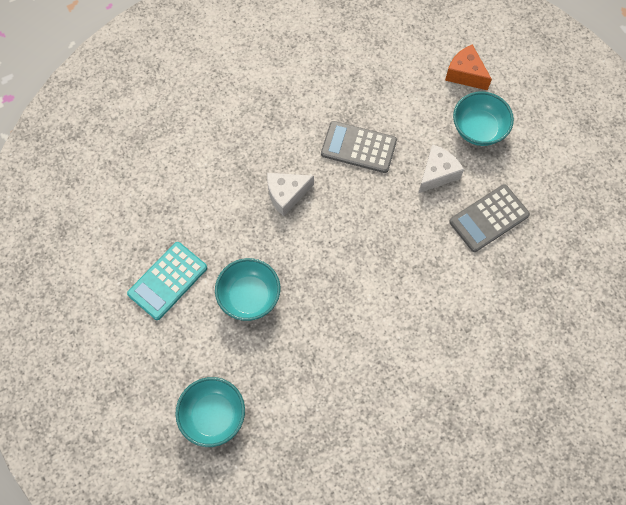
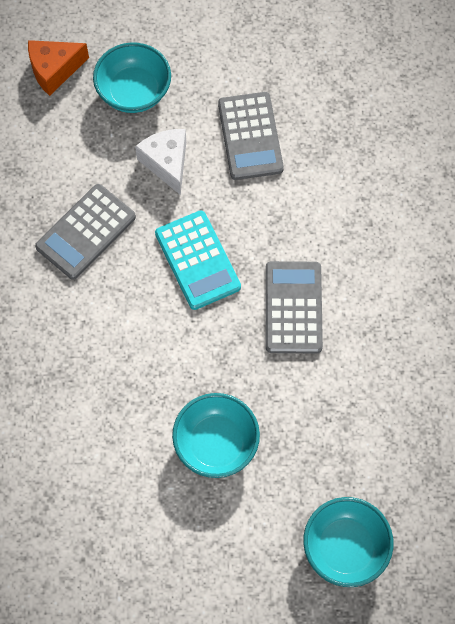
camera: 65 degrees left, 0 degrees up
(168, 281) = (147, 534): turquoise calculator -> turquoise calculator (197, 260)
(286, 195) = (105, 343): white cheese -> none
(373, 304) = (293, 307): none -> grey calculator

